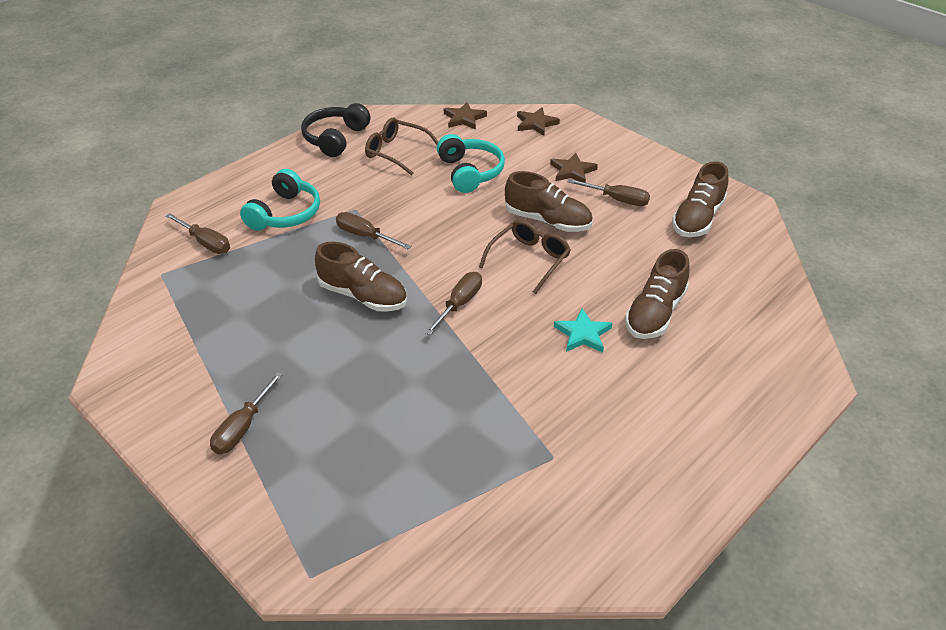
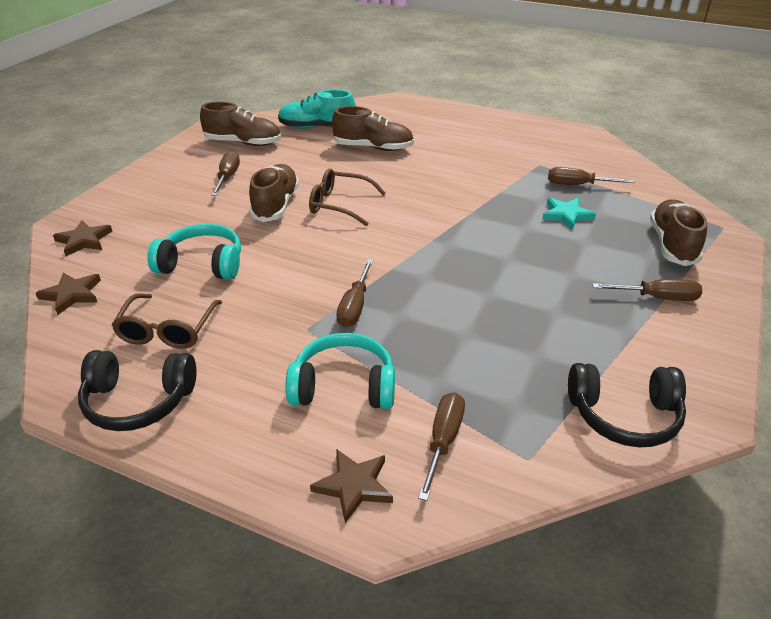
camera: 110 degrees left, 5 degrees down
(149, 334) = (624, 416): none -> black headphones
(363, 296) = (449, 281): brown shoe -> brown shoe (672, 245)
(460, 303) = (421, 226): brown screwdriver -> brown screwdriver (577, 185)
(470, 172) = (202, 264): turquoise headphones -> turquoise headphones turned 45 degrees clockwise
(572, 171) = (183, 205): brown star -> brown star (354, 486)
(583, 334) = (416, 170): turquoise star -> turquoise star (566, 215)
(728, 279) = (317, 127): none -> turquoise shoe

